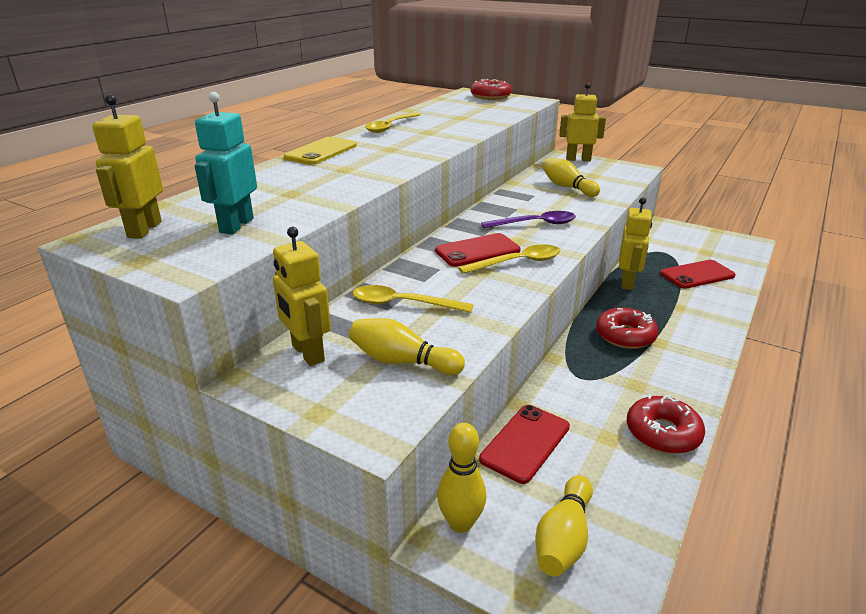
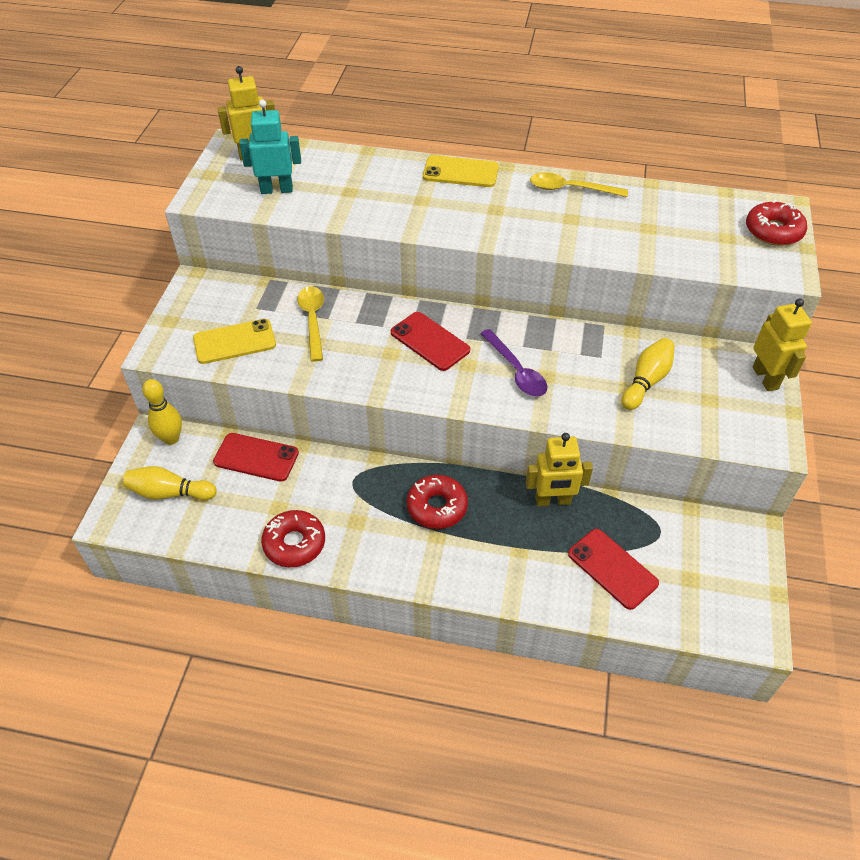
camera: 70 degrees right, 20 degrees up
(307, 353) = (230, 294): yellow robot -> none
(402, 361) = (234, 342): yellow bowling pin -> yellow phone
(517, 262) = (418, 373): yellow spoon -> none

